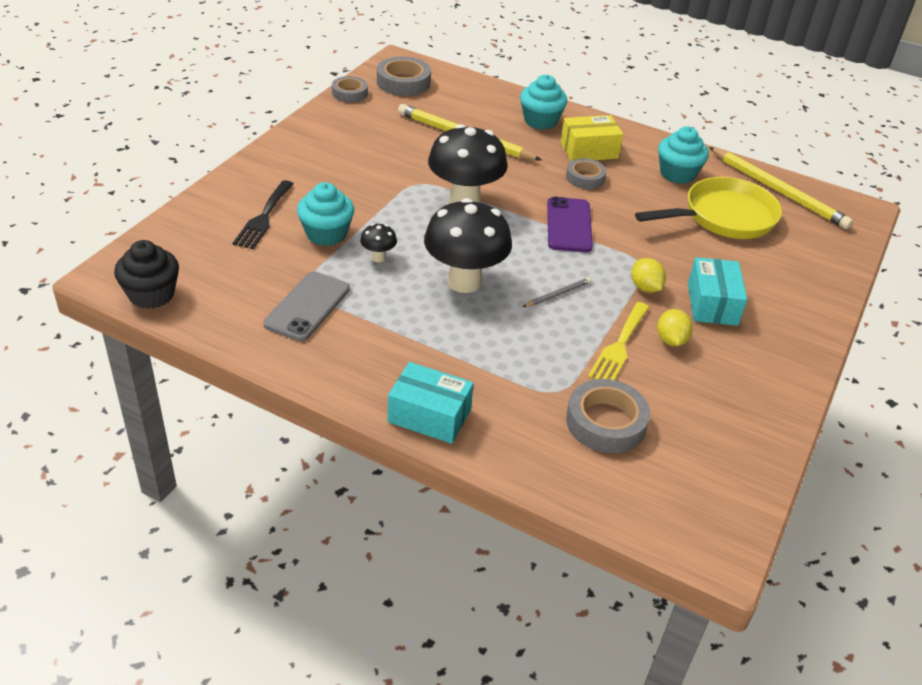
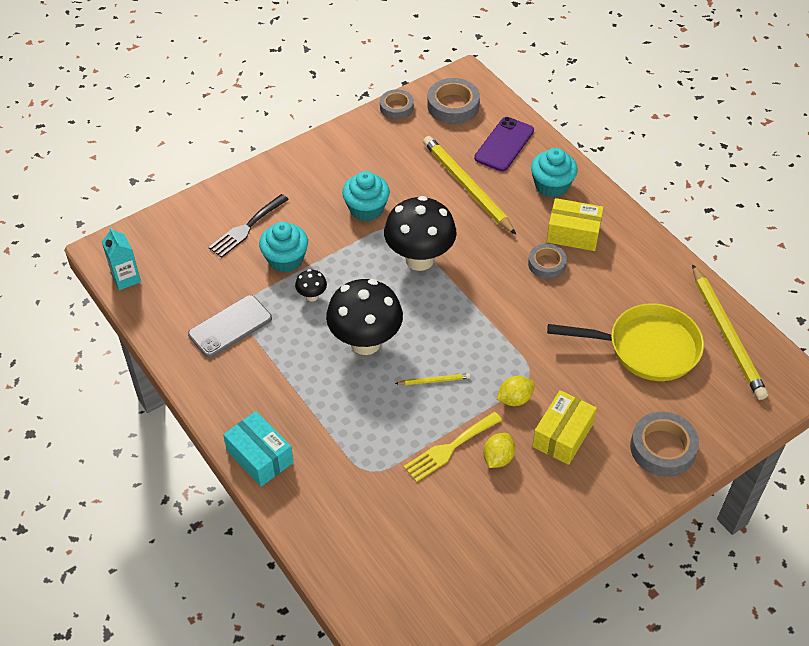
camera: 30 degrees right, 10 degrees up
(151, 294) = (126, 278): black cupcake -> turquoise carton
(558, 294) = (434, 380): grey pencil -> yellow pencil
(568, 225) = (494, 312): purple phone -> purple phone (504, 144)
(606, 422) = (388, 512): grey tape -> grey tape (662, 448)
(645, 287) = (514, 399): yellow lemon -> yellow lemon turned 60 degrees clockwise
(677, 174) = (640, 285): turquoise cupcake -> turquoise cupcake (366, 209)
(712, 304) = (562, 435): turquoise box -> yellow box

